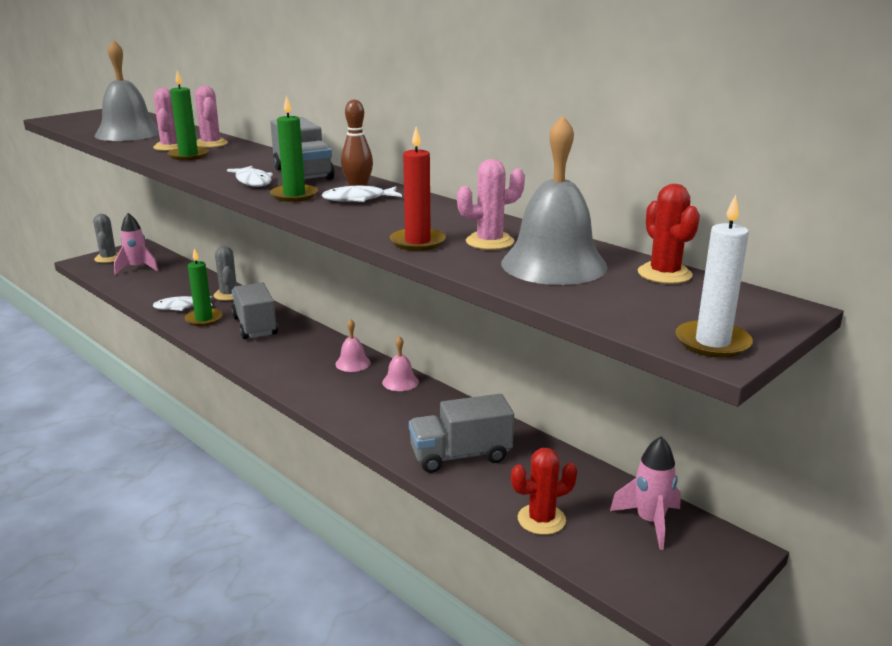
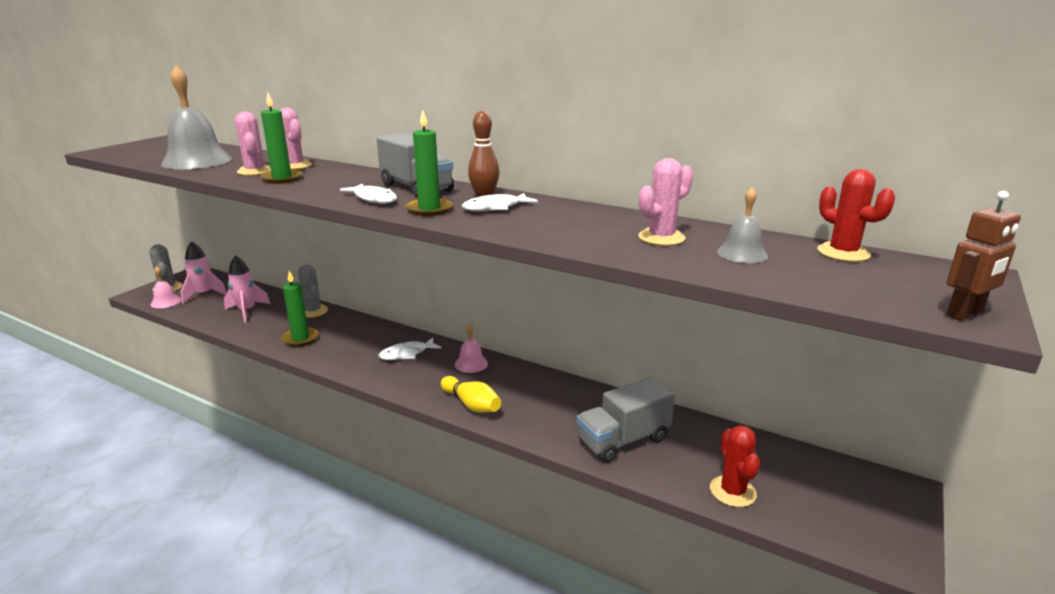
camera: 15 degrees left, 0 degrees up
(181, 307) = (270, 329): white fish -> white fish (407, 354)
(255, 326) = (356, 339): grey truck -> none
(330, 401) = (471, 404): none -> yellow bowling pin
(400, 382) = (525, 376): pink bell -> pink bell (166, 302)
(417, 242) = (597, 244): red candle -> none
(541, 519) = (732, 491): red cactus -> red cactus turned 60 degrees counterclockwise
(553, 264) = (742, 253): grey bell -> grey bell, size x0.49
(650, 522) = (821, 476): pink rocket -> pink rocket (247, 311)
(712, 342) = (965, 314): white candle -> brown robot

